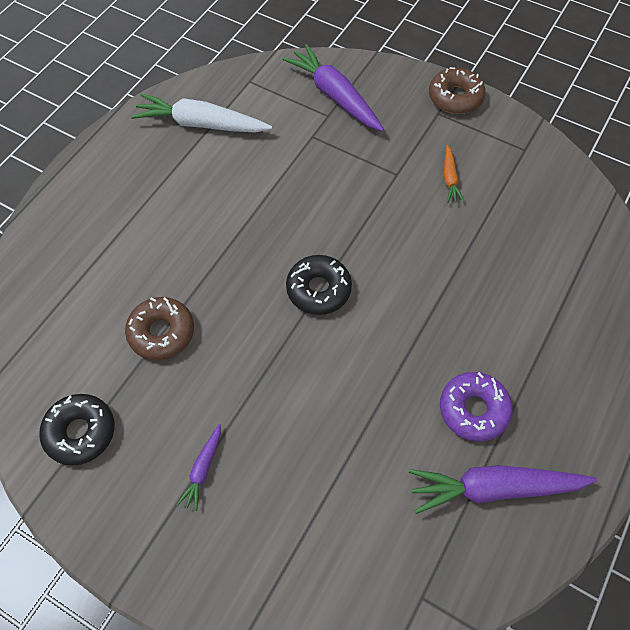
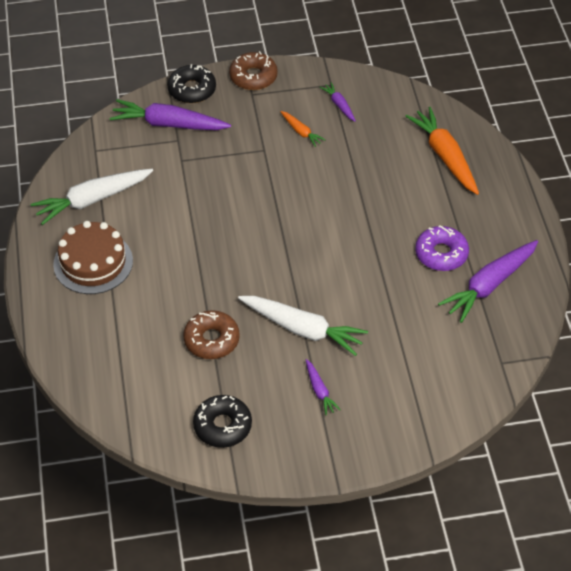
camera: 40 degrees left, 10 degrees down
(143, 182) = (93, 262): none -> brown cake
(253, 387) = (303, 329): none -> white carrot
(318, 289) = (285, 250): black donut -> black donut (192, 90)
(514, 175) = (339, 105): none -> purple carrot
(578, 301) = (445, 156): none -> orange carrot

